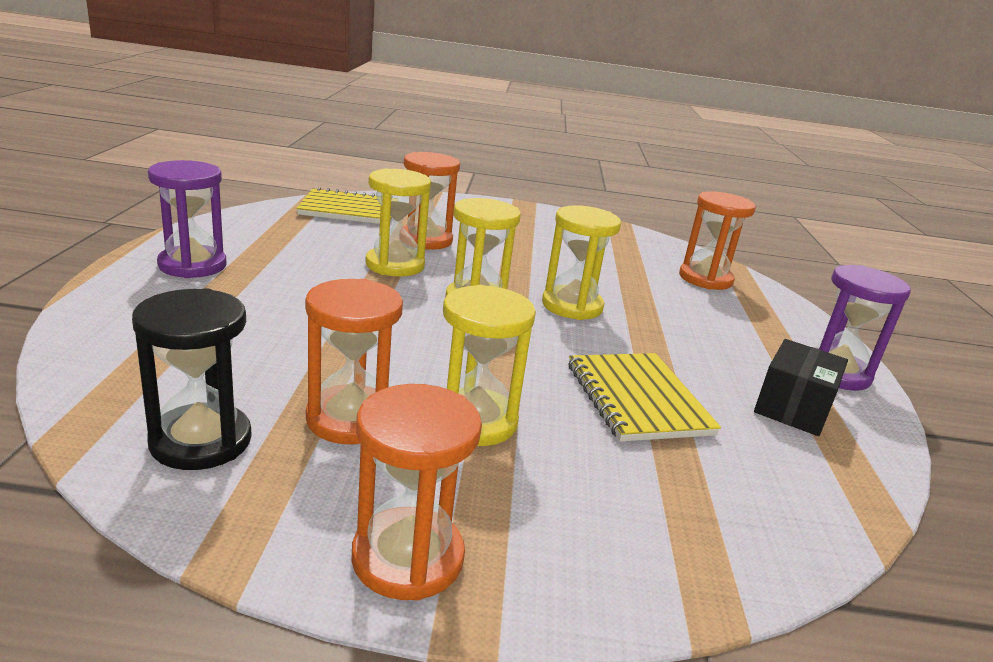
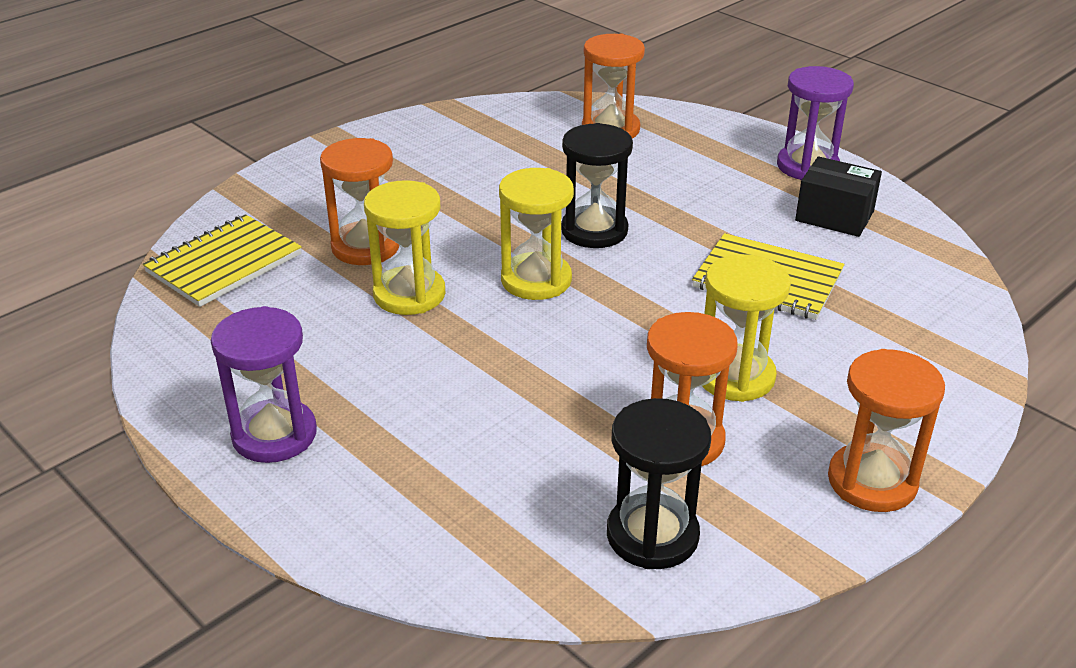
camera: 45 degrees left, 10 degrees up
(572, 306) = (594, 231): yellow hourglass -> black hourglass
(793, 408) = (834, 216): black box -> black box turned 45 degrees counterclockwise

